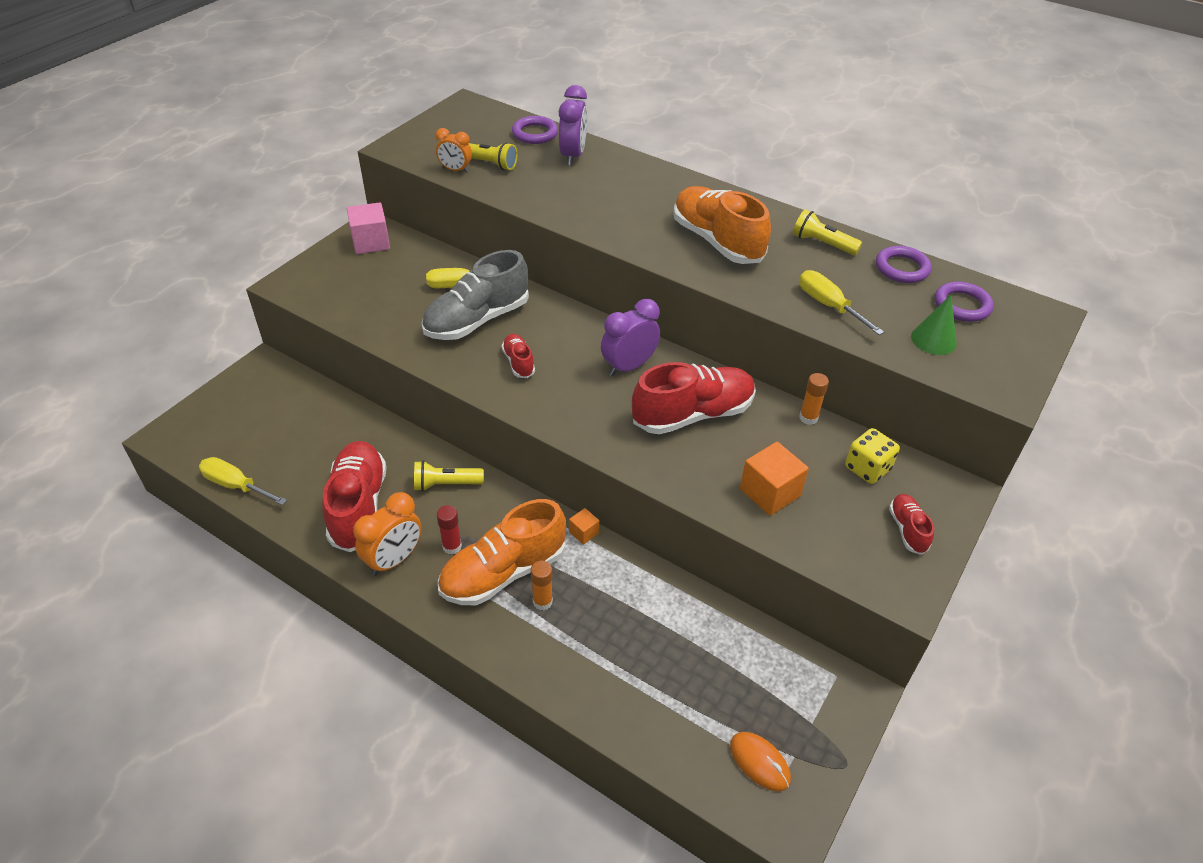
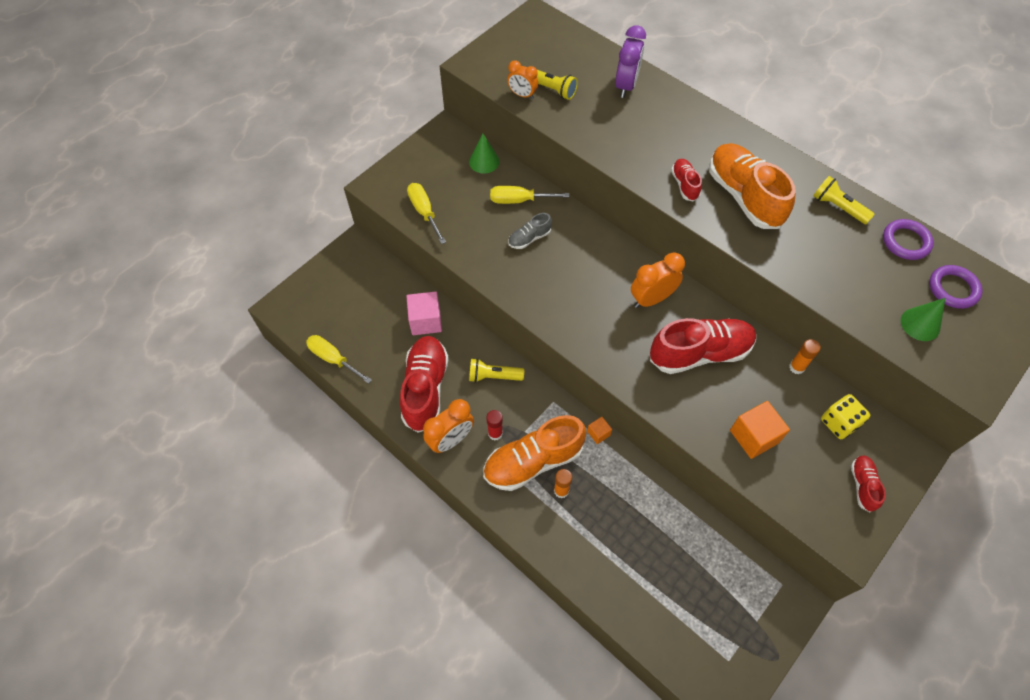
camera: 10 degrees right, 15 degrees up
(371, 242) = (445, 147): pink cube -> pink cube (426, 321)
(418, 252) = (484, 161): none -> green cone
(477, 320) = (529, 238): grey shoe -> grey shoe, size x0.48
(518, 362) = (560, 285): red shoe -> red shoe (684, 185)
(535, 134) = (594, 56): purple ring -> none
(628, 366) = (651, 299): purple clock -> orange clock
(759, 762) = (712, 647): orange mouse -> none
(829, 305) = (833, 277): yellow screwdriver -> yellow screwdriver (424, 212)

